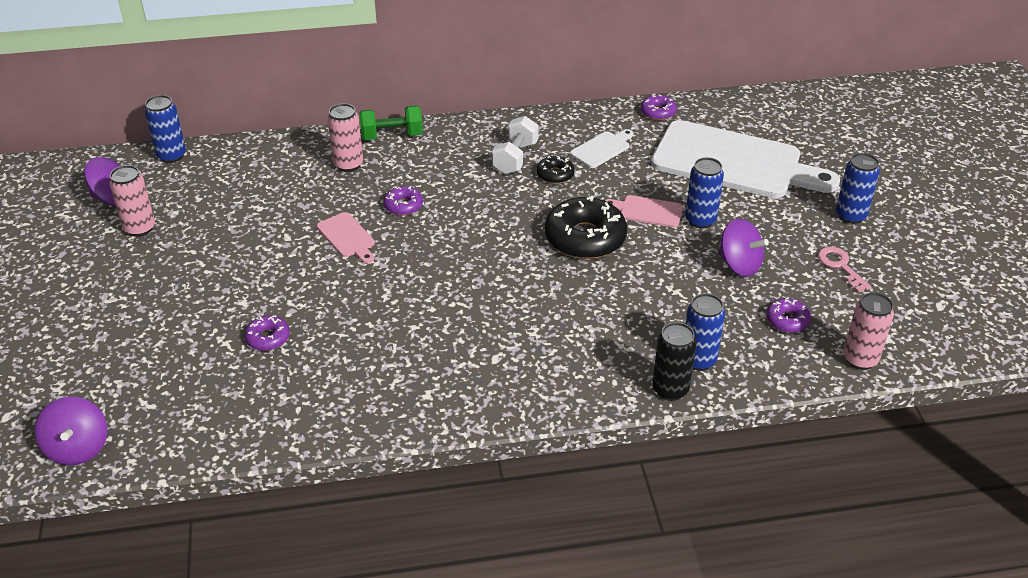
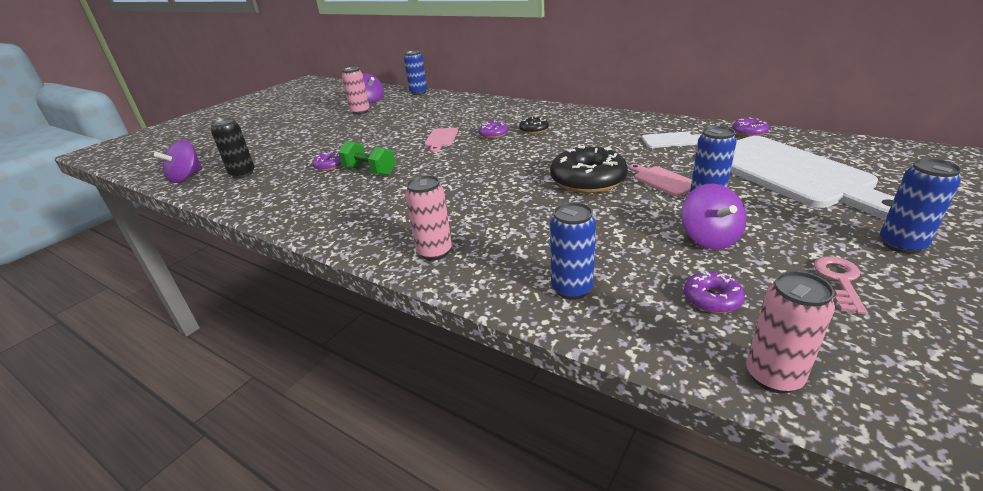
camera: 45 degrees right, 10 degrees down
(348, 164) = (493, 112): pink can -> pink can (434, 252)
(392, 135) = (536, 107): green dumbbell -> green dumbbell (369, 171)
(515, 158) = (598, 131): white dumbbell -> none
(555, 174) = (615, 144): black donut -> black donut (534, 130)
(670, 390) = (514, 298): black can -> black can (243, 174)

